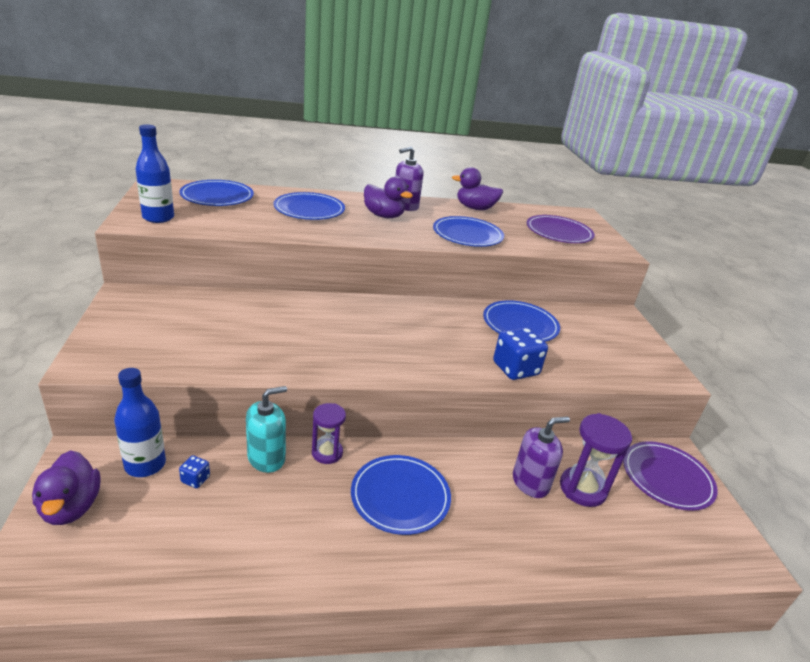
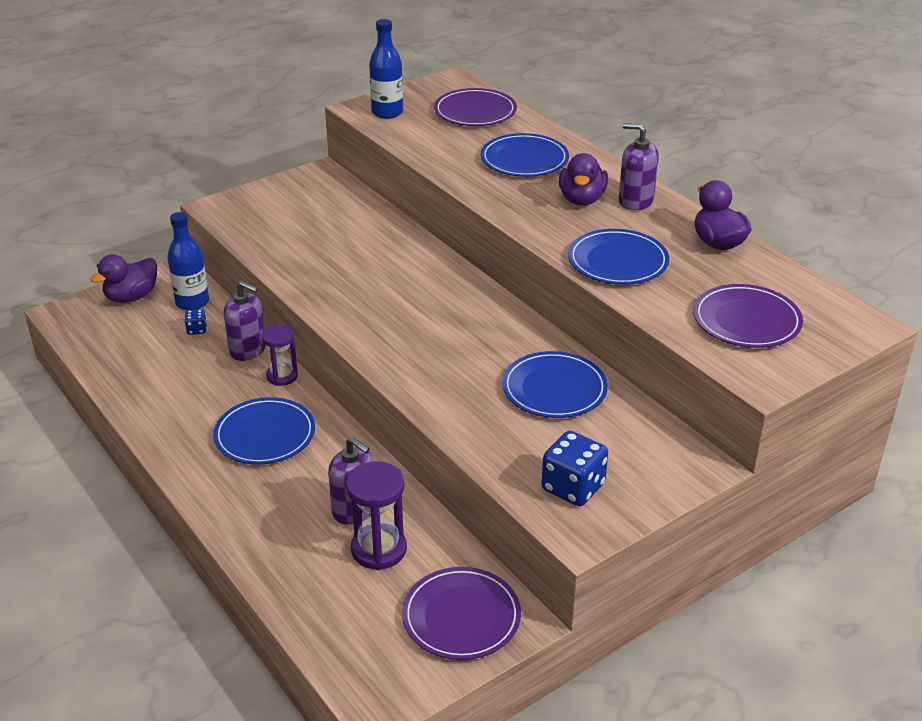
camera: 65 degrees right, 5 degrees up
(217, 196) = (475, 111): blue plate -> purple plate
(266, 458) = (248, 350): turquoise soap dispenser -> purple soap dispenser
(515, 369) = (451, 408): blue dice -> blue dice (573, 487)

